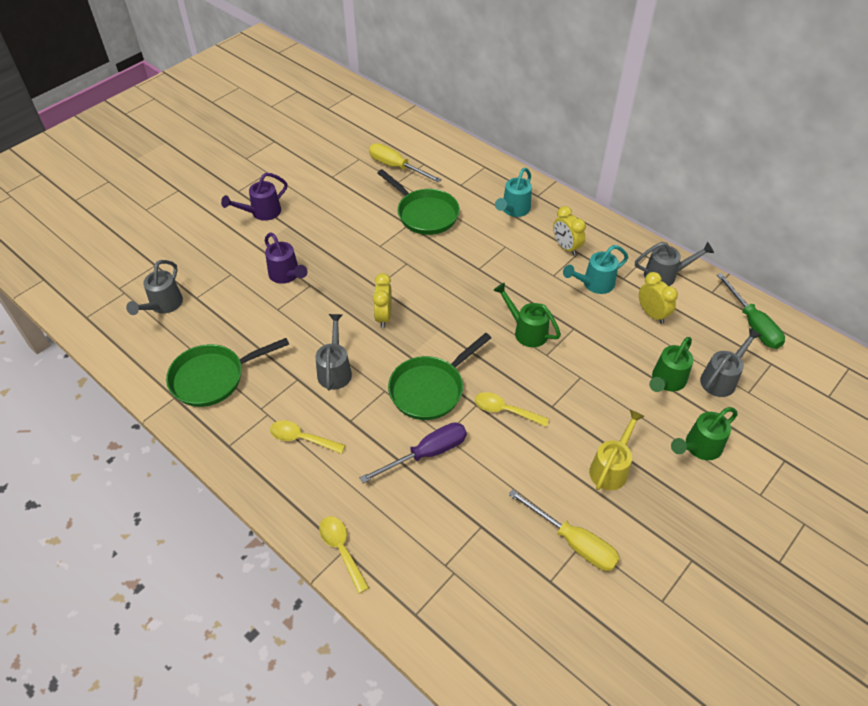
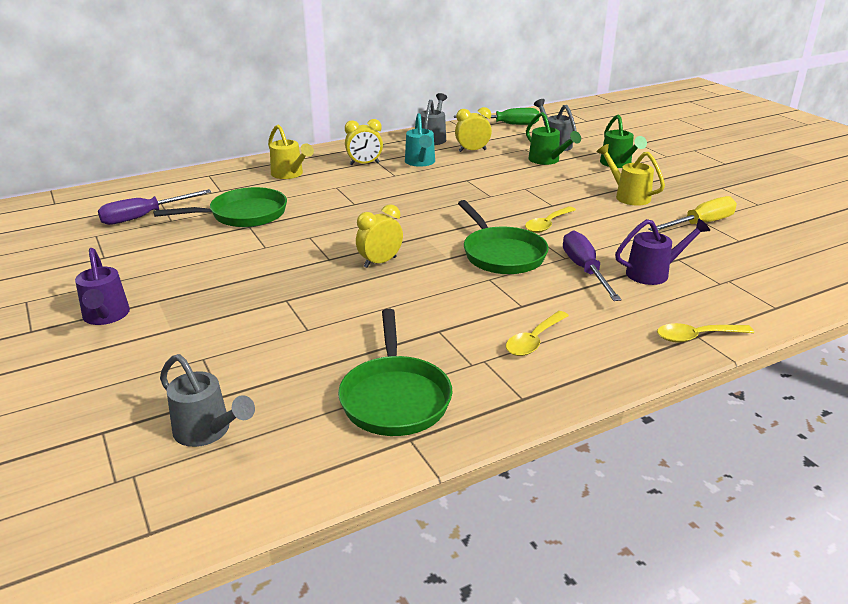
camera: 70 degrees left, 20 degrees down
(286, 275) = (251, 314): purple watering can -> purple watering can (653, 273)
(335, 370) = (441, 303): grey watering can -> none
(383, 316) = (380, 262): yellow clock -> yellow clock turned 120 degrees clockwise
(396, 167) = (144, 216): yellow screwdriver -> purple screwdriver
(514, 210) = (289, 174): turquoise watering can -> yellow watering can
(526, 331) = (456, 198): green watering can -> none

